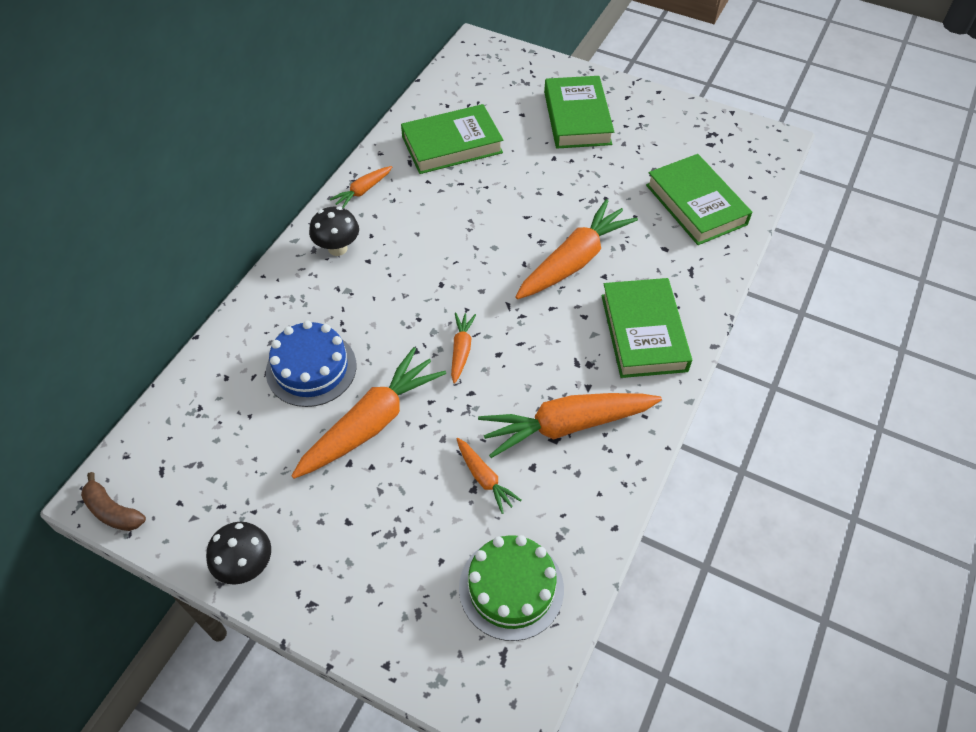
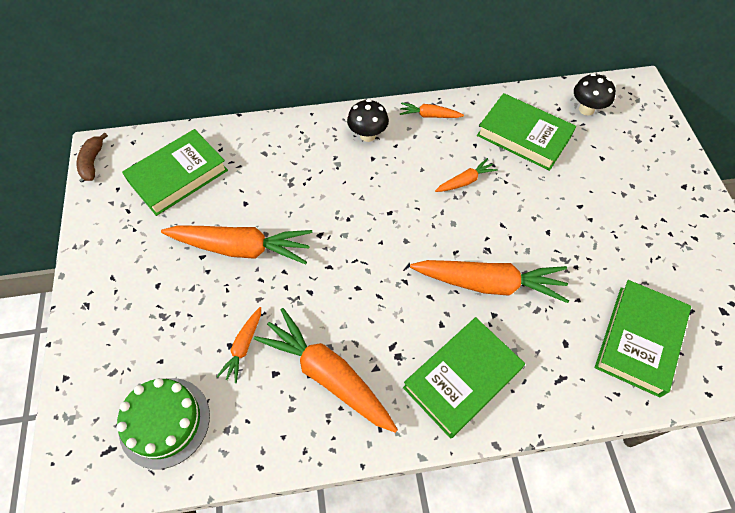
camera: 55 degrees right, 5 degrees up
(246, 566) = (94, 252): black mushroom -> black mushroom (586, 109)
(311, 368) = (259, 187): blue cake -> none
(461, 350) = (342, 262): orange carrot -> orange carrot (465, 181)
(577, 118) = (639, 195): green book -> green book (178, 176)

